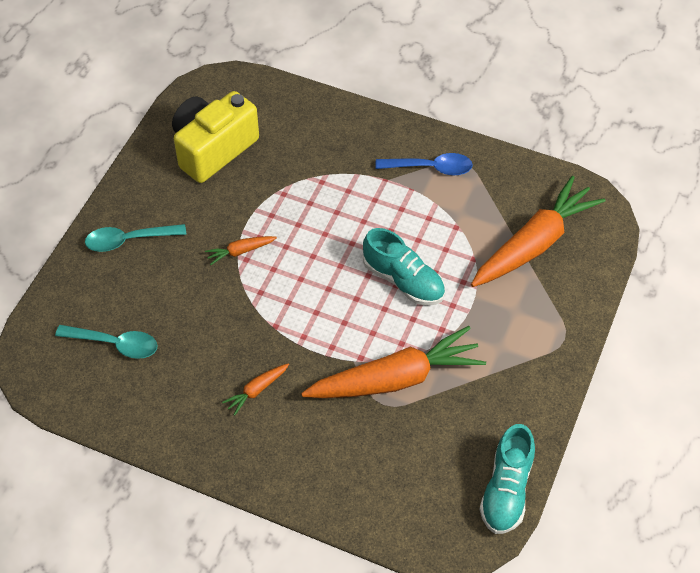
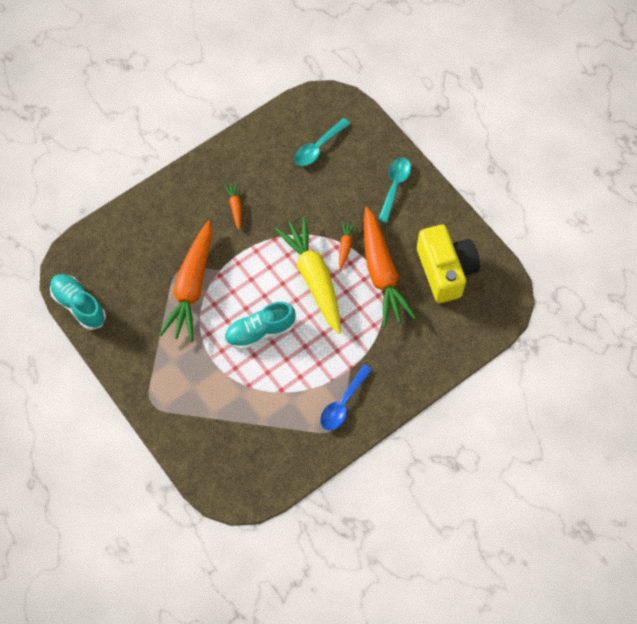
camera: 120 degrees right, 10 degrees up
(301, 262) = (314, 278): none -> yellow carrot
(534, 244) = (235, 433): orange carrot -> orange carrot (381, 273)

